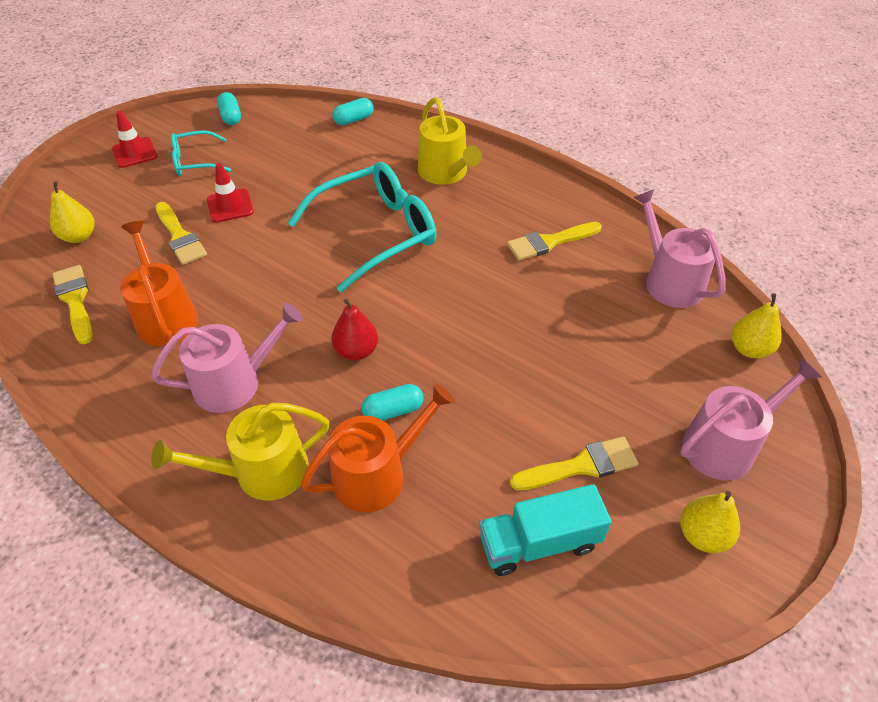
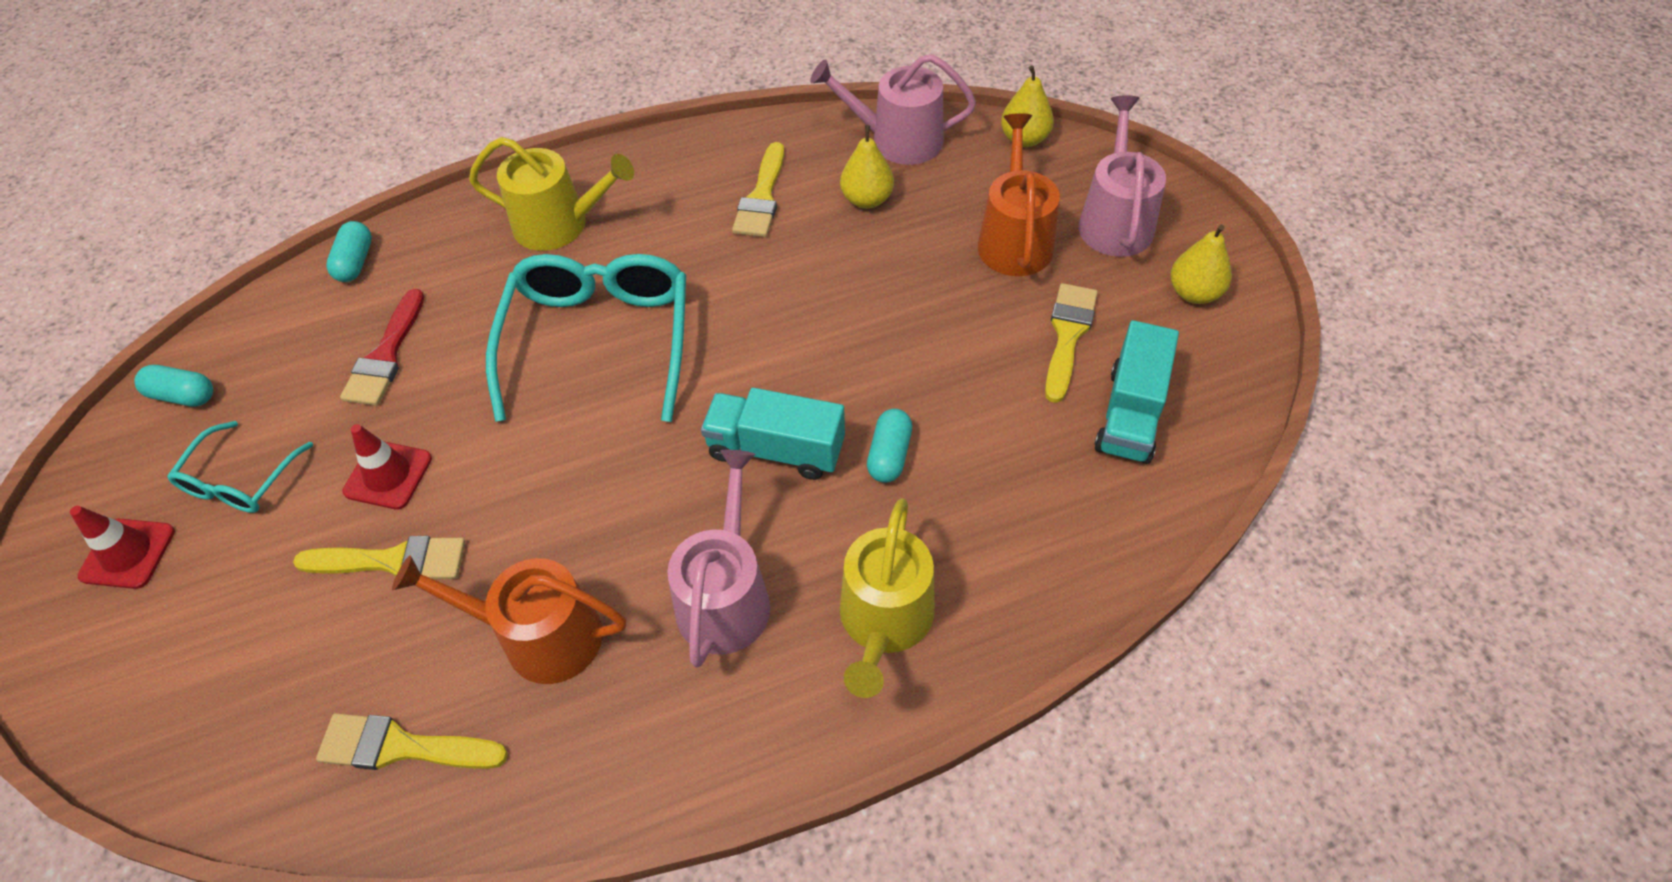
camera: 55 degrees left, 5 degrees up
(79, 236) = (258, 698): yellow pear -> yellow pear (867, 199)
(303, 163) = (386, 356): none -> red brush
(356, 351) = (776, 449): red pear -> turquoise truck
(377, 474) = (963, 509): orange watering can -> orange watering can (1014, 239)

